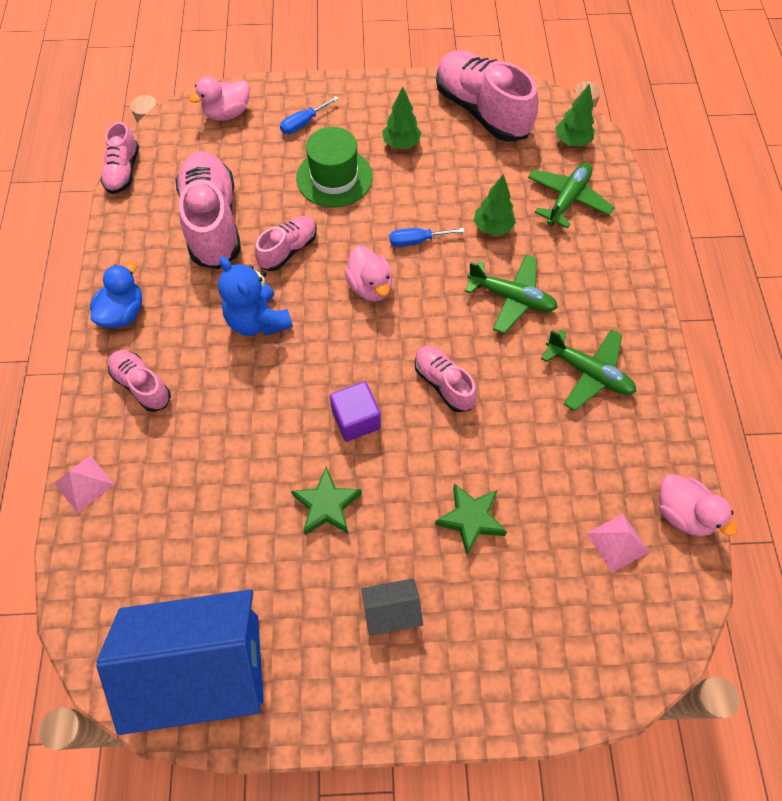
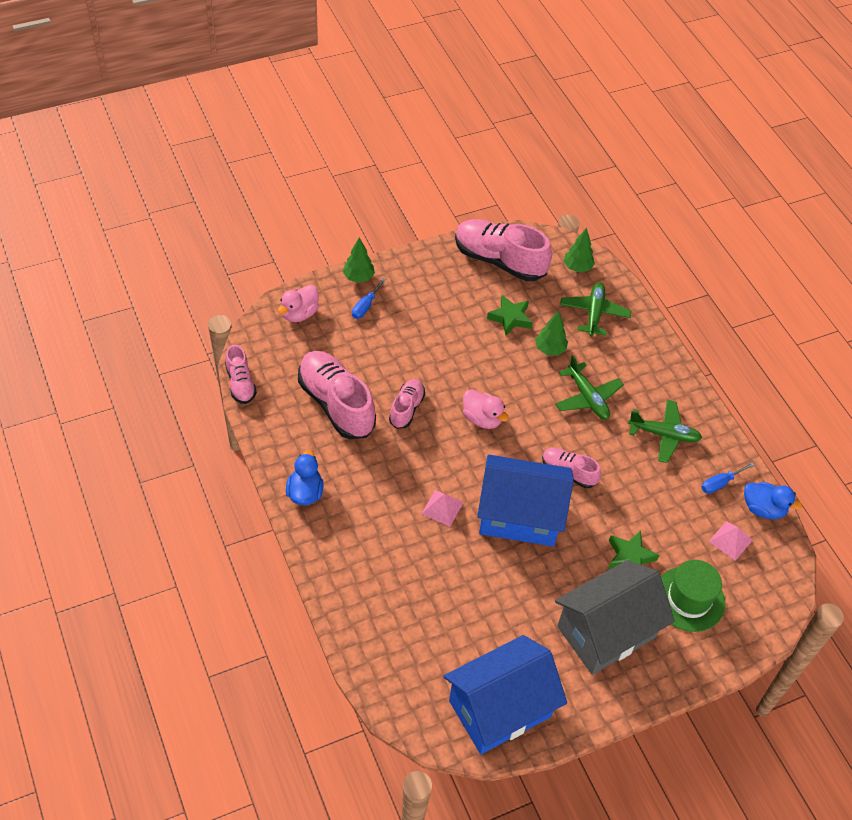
camera: 25 degrees left, 10 degrees down
(84, 483) = (346, 621): pink pyramid -> pink pyramid (442, 508)
(142, 385) = (350, 540): pink shoe -> none
(258, 321) = (412, 468): blue teddy bear -> none
(327, 505) = (529, 580): green star -> green star (510, 318)
(334, 177) = (412, 343): green hat -> green hat (689, 599)
(356, 419) = (519, 516): purple cube -> blue house
(391, 611) = (606, 632): grey house -> grey house, size x2.34
(401, 144) = (451, 303): green tree -> green tree (358, 277)
(417, 241) = (499, 375): blue screwdriver -> blue screwdriver (720, 483)
(511, 298) = (587, 397): green plane -> green plane turned 60 degrees clockwise
(682, 513) = (763, 509): pink duck -> blue duck

